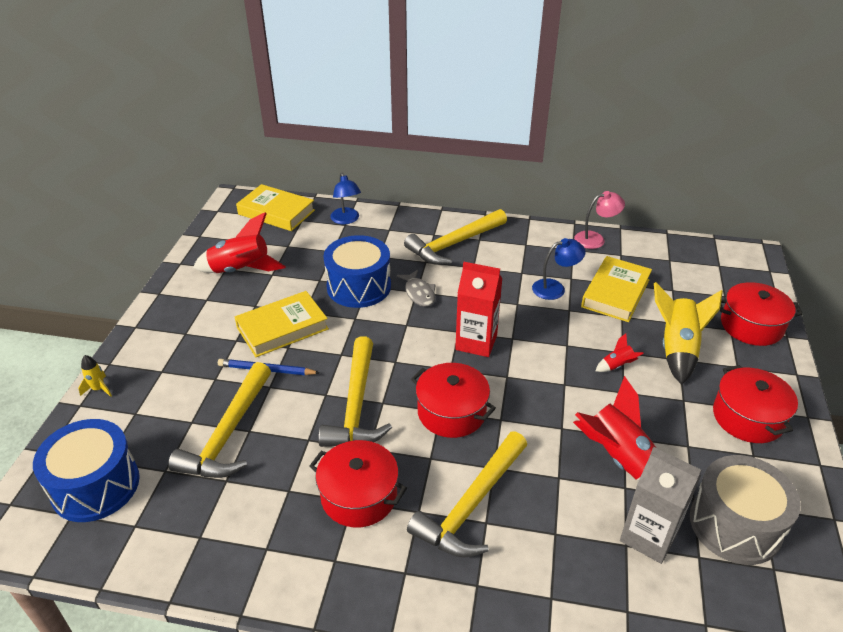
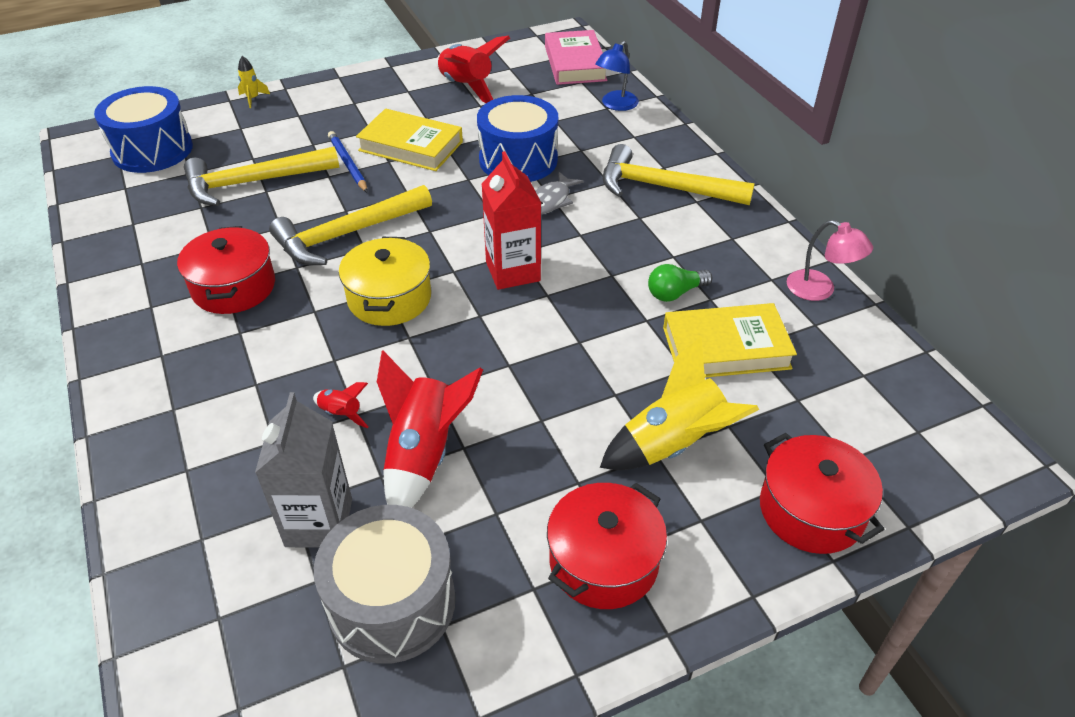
camera: 55 degrees right, 5 degrees up
(276, 212) = (575, 63): yellow book -> pink book
(451, 412) = (389, 298): red pot -> yellow pot
(472, 505) = (271, 364): yellow hammer -> none
(555, 288) = (675, 293): blue lamp -> green light bulb
(617, 366) = (584, 397): red rocket -> red rocket (341, 414)

